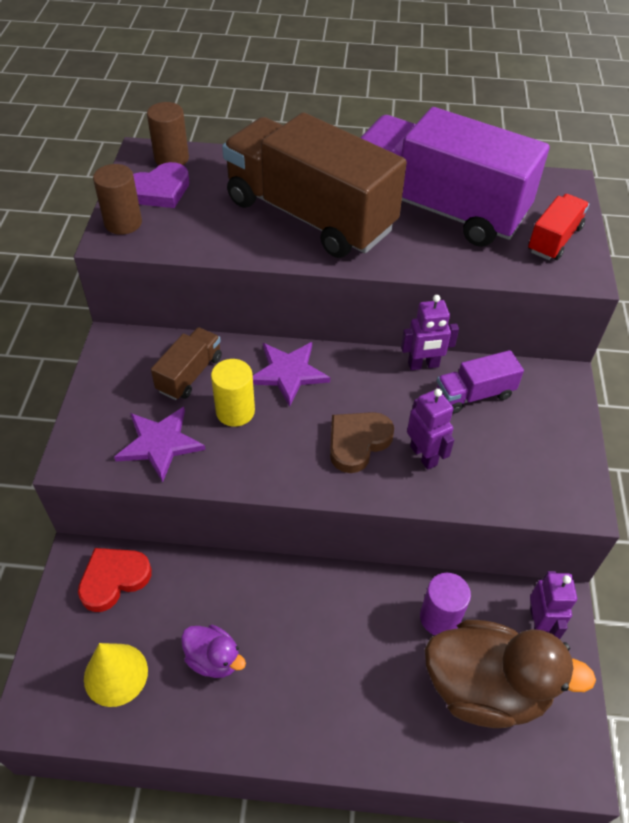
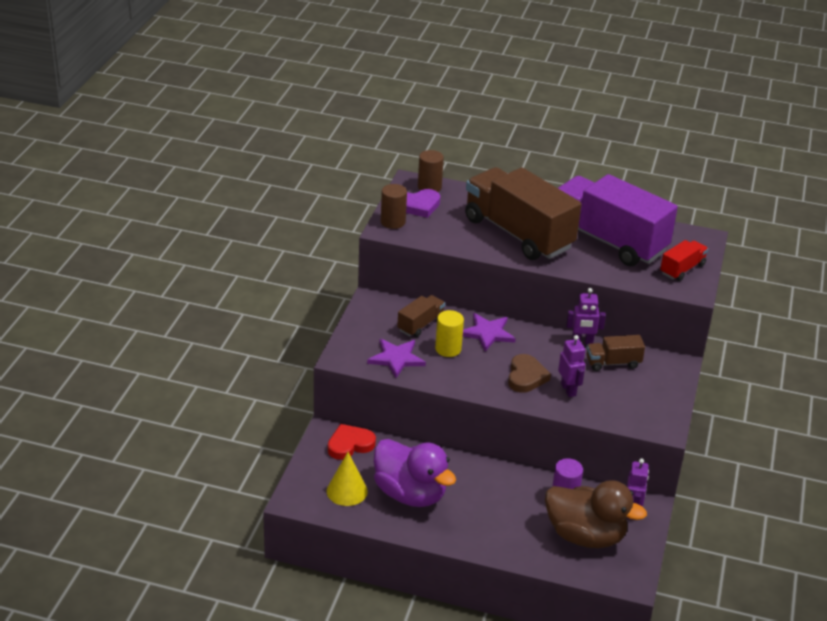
camera: 10 degrees right, 15 degrees down
(214, 659) = (410, 494): purple duck -> purple duck, size x2.04
(357, 442) = (526, 377): brown heart -> brown heart turned 135 degrees clockwise
(474, 394) = (613, 363): purple truck -> brown truck

